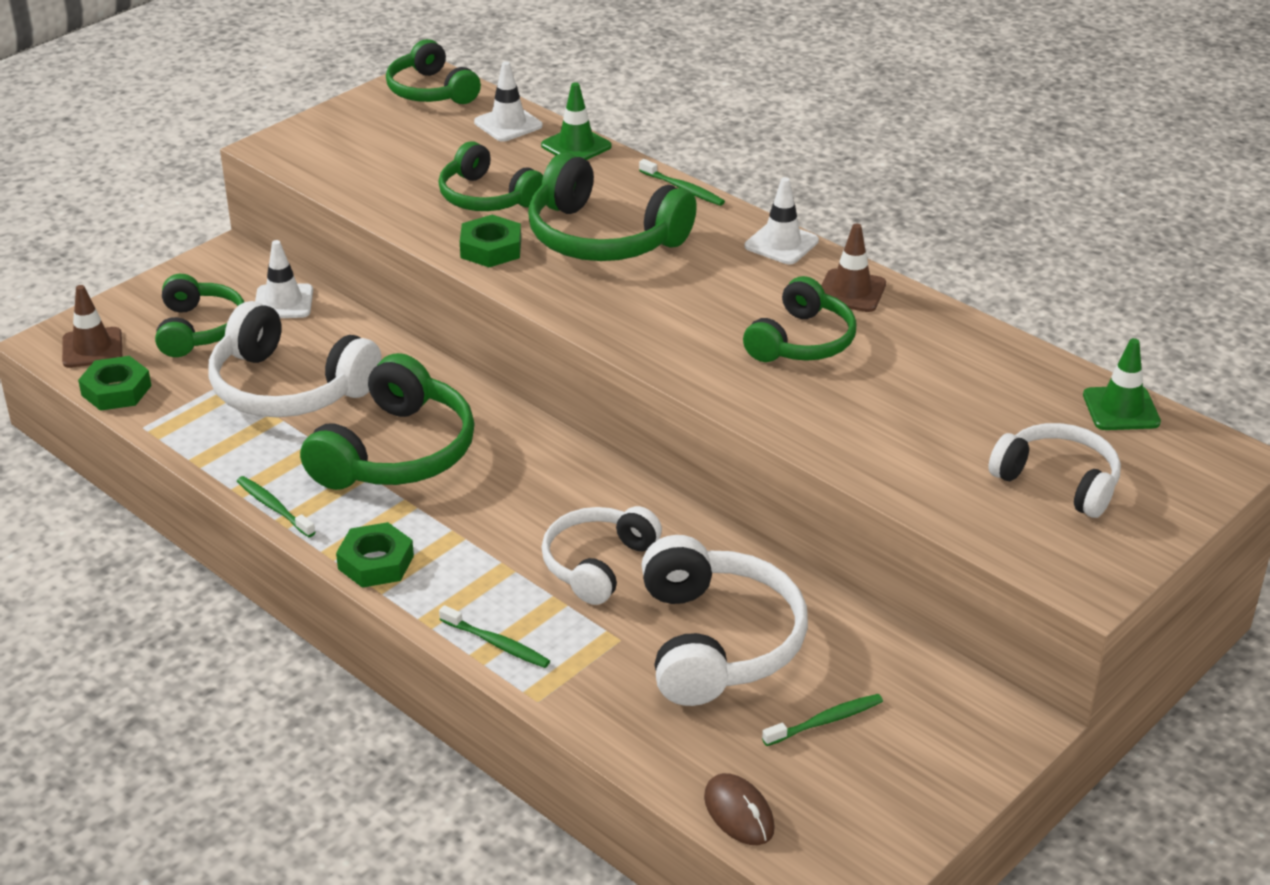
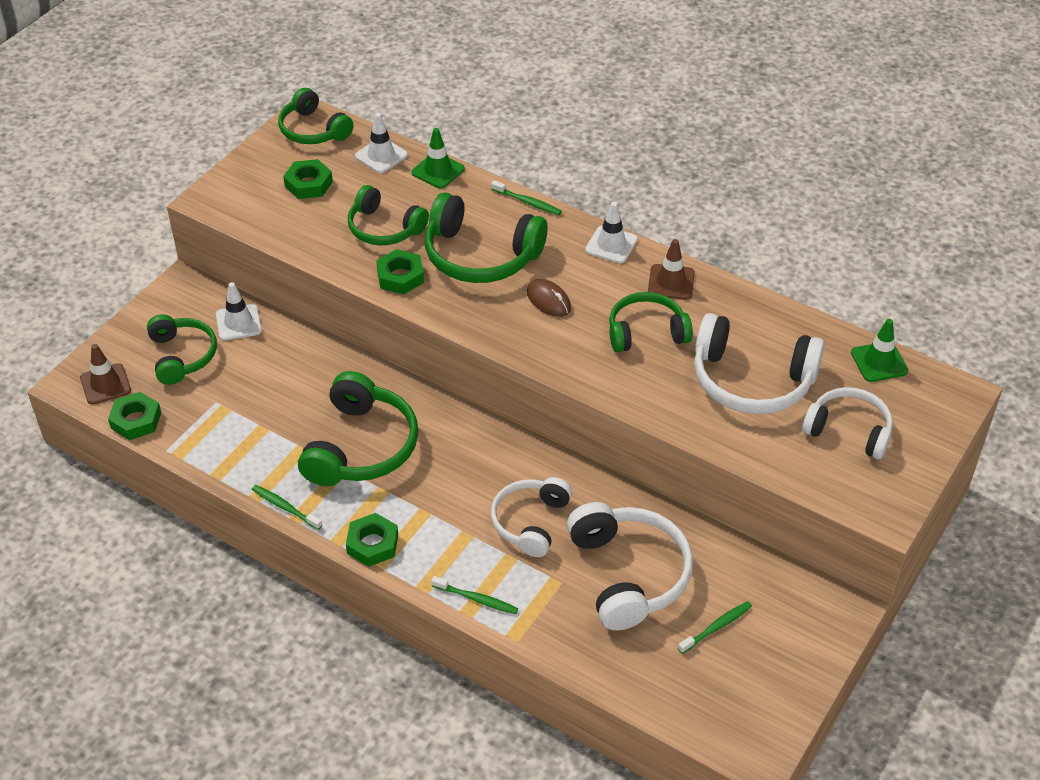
camera: 10 degrees left, 10 degrees up
(288, 388) = (265, 400): white headphones -> white headphones (751, 380)
(405, 143) = (308, 184): none -> green nut
(739, 813) = (675, 709): brown mouse -> brown mouse (548, 300)
(801, 341) = (646, 332): green headphones -> green headphones turned 120 degrees counterclockwise

